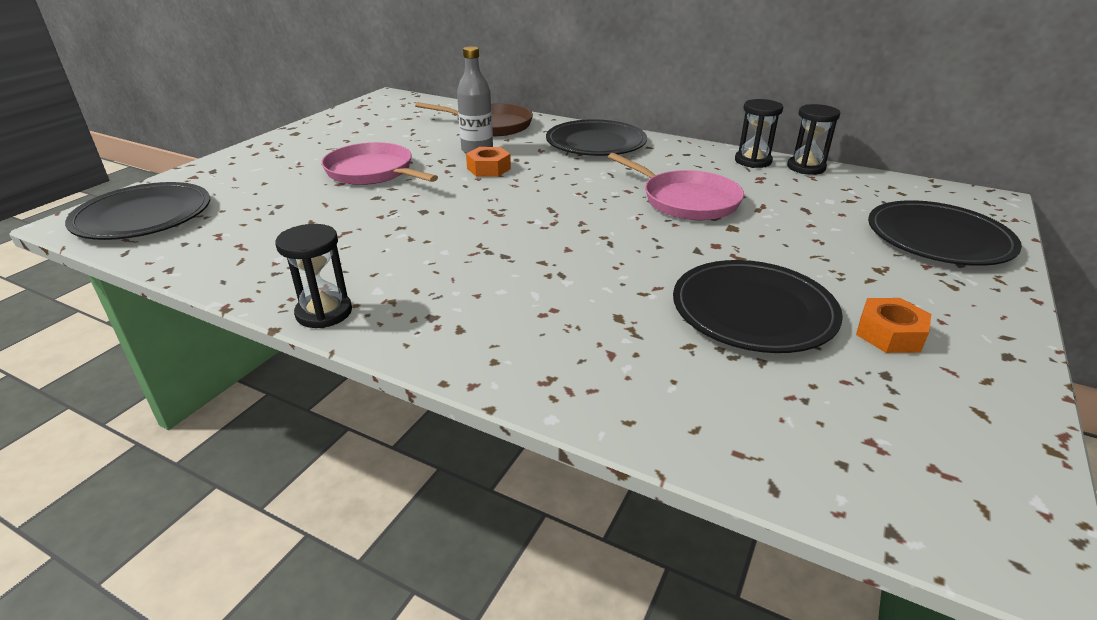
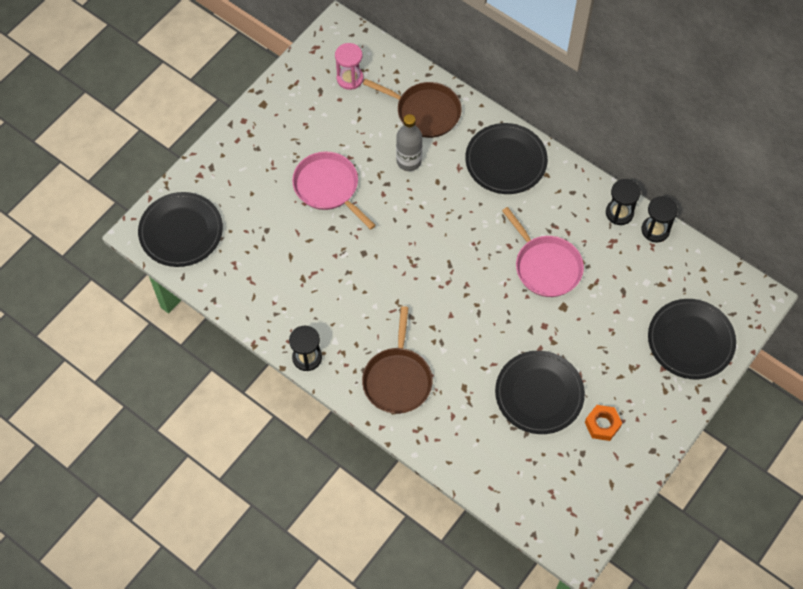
camera: 10 degrees right, 30 degrees up
(401, 116) = (350, 78): none -> pink hourglass
(488, 168) = (414, 195): orange nut -> none
(494, 320) = (397, 379): none -> brown pan

